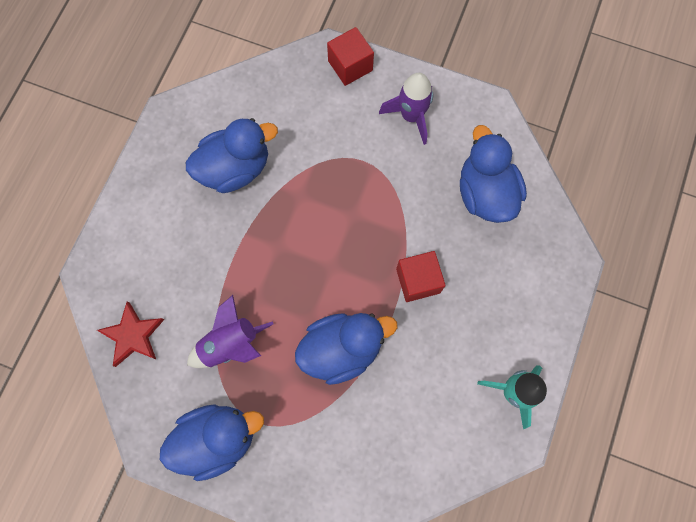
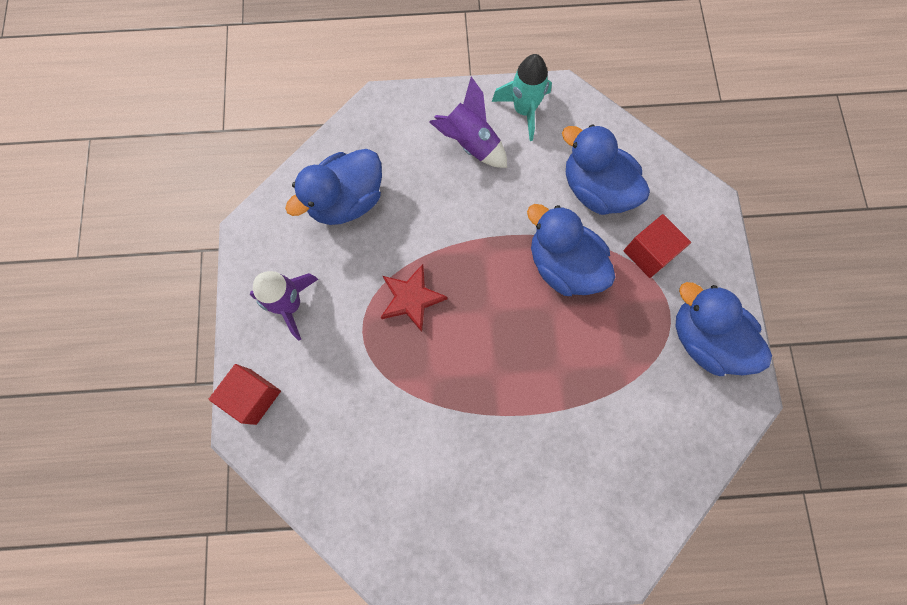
camera: 115 degrees left, 0 degrees up
(133, 335) = (660, 476): red star -> red star (411, 298)
(230, 344) = (615, 371): purple rocket -> purple rocket (470, 144)
(235, 168) = (431, 464): blue duck -> blue duck (596, 189)
(418, 281) = (464, 226): red cube -> red cube (649, 253)

